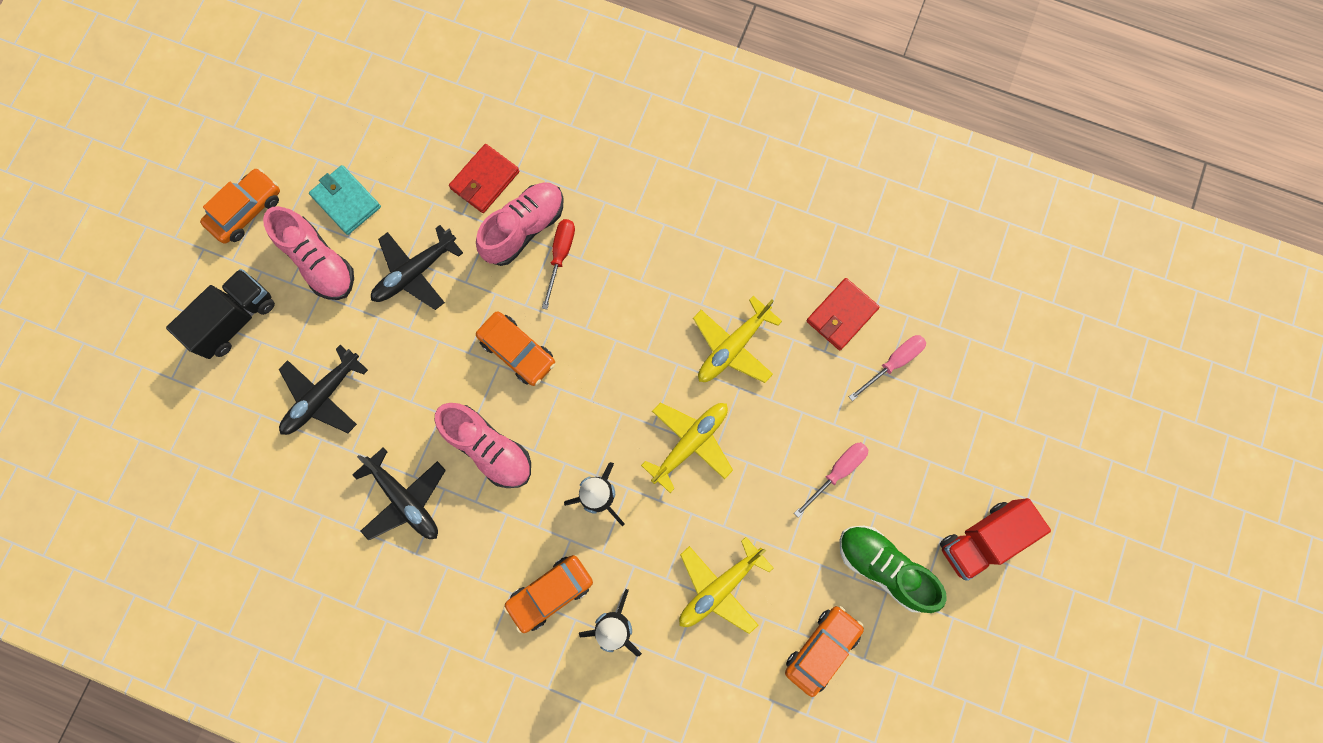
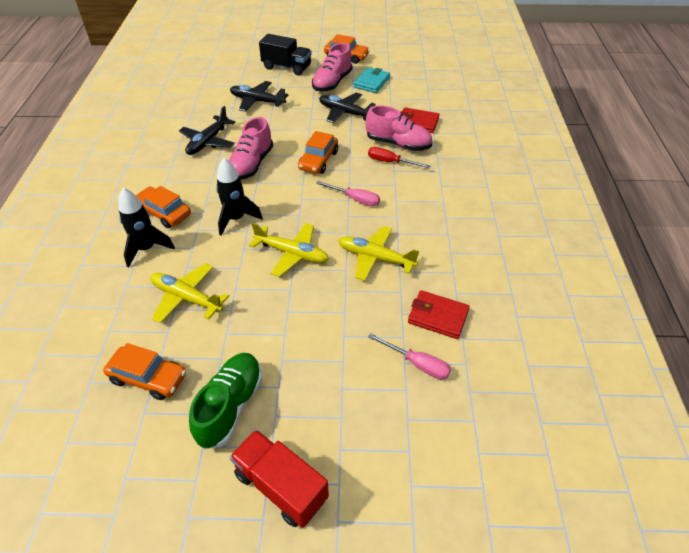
camera: 70 degrees right, 30 degrees down
(560, 256) = (390, 162): red screwdriver -> red screwdriver turned 150 degrees counterclockwise
(837, 472) = (304, 348): pink screwdriver -> pink screwdriver (355, 199)

